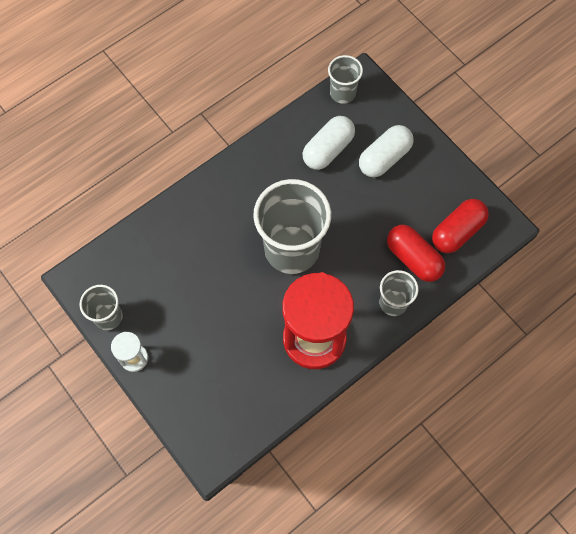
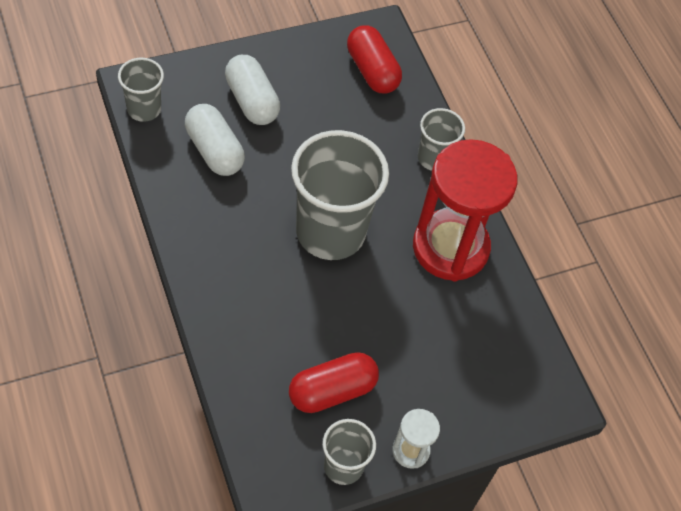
camera: 80 degrees left, 10 degrees down
(413, 258) = (388, 120): red capsule -> red capsule (332, 391)

